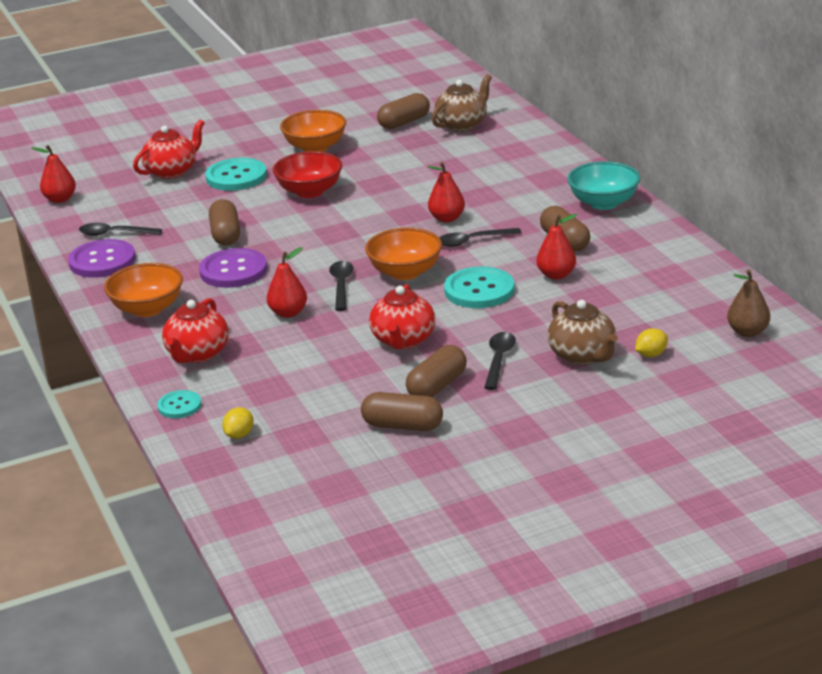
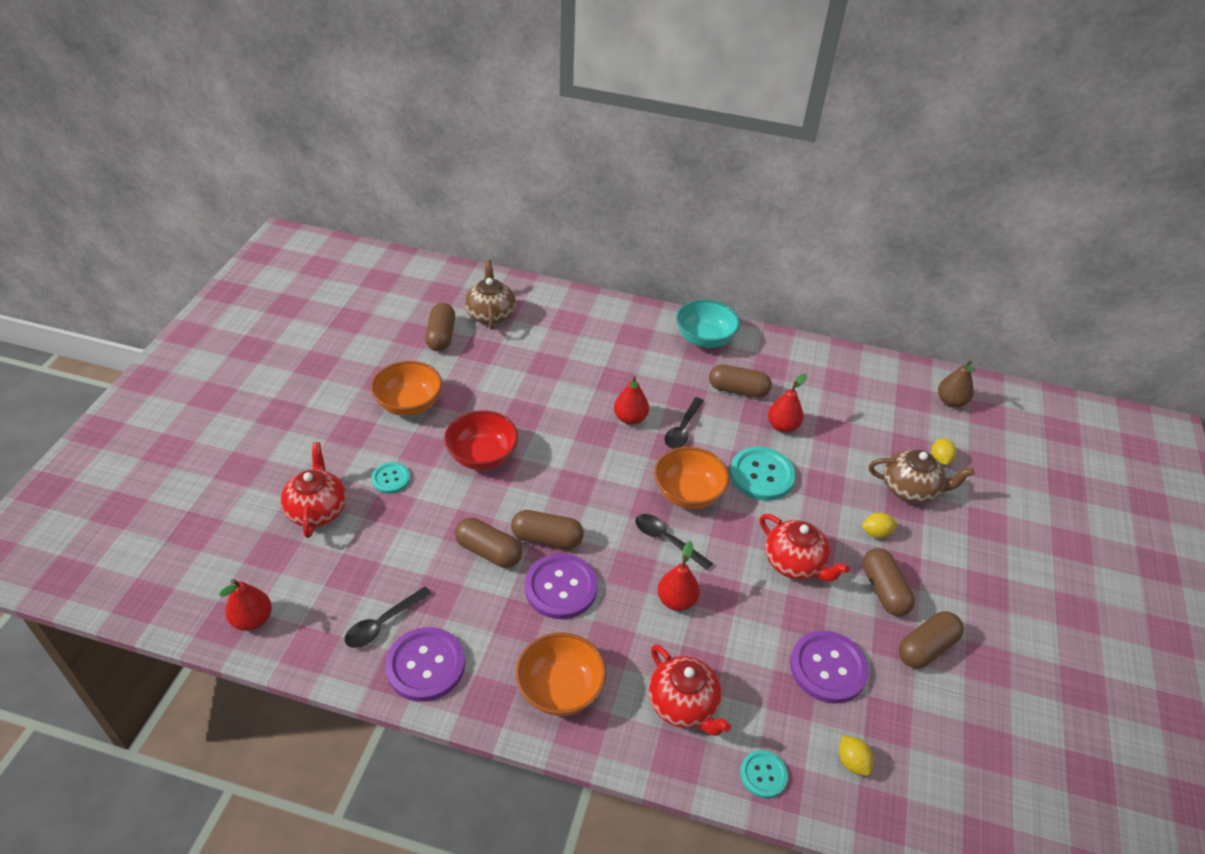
camera: 55 degrees left, 15 degrees up
(236, 177) = (391, 479): turquoise button -> turquoise button, size x0.57
(270, 246) = (547, 538): none -> brown capsule
(315, 393) = (828, 668): none -> purple button
(499, 360) = (876, 533): black spoon -> yellow lemon

